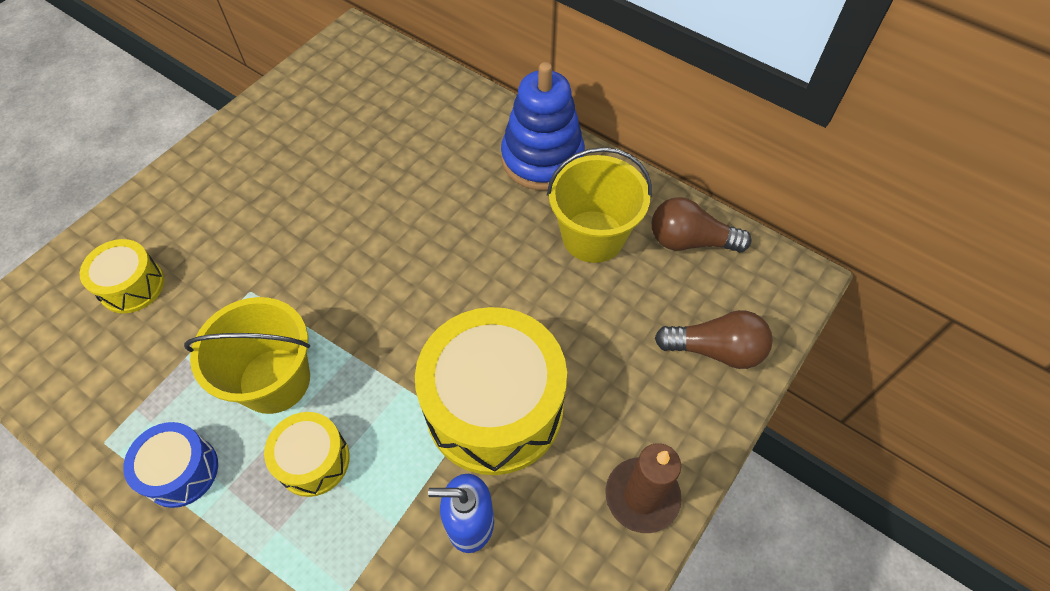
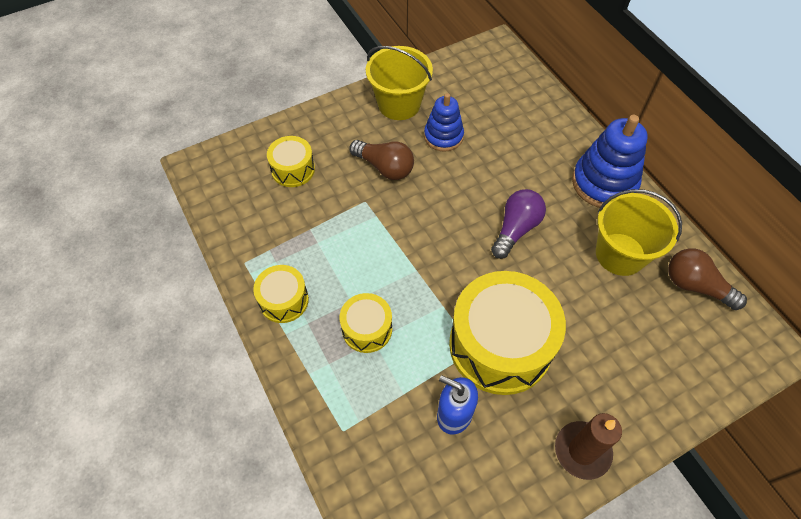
camera: 25 degrees right, 0 degrees up
(181, 471) = (284, 300): blue drum -> yellow drum
(274, 380) = (360, 266): yellow bucket -> yellow bucket (399, 104)
(325, 170) = (443, 136): none -> blue stacking toy
(459, 253) = (516, 229): none -> purple light bulb
(716, 350) = (682, 373): brown light bulb -> brown light bulb (385, 167)

